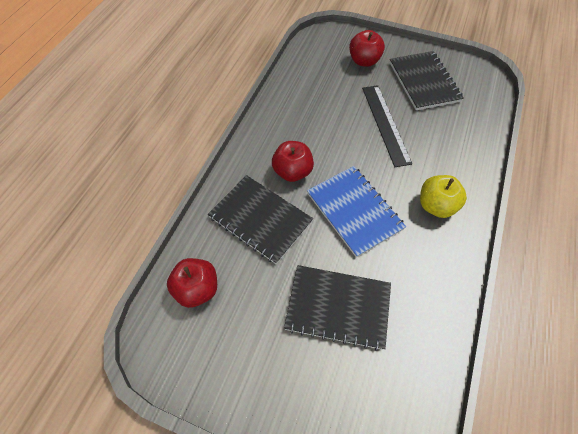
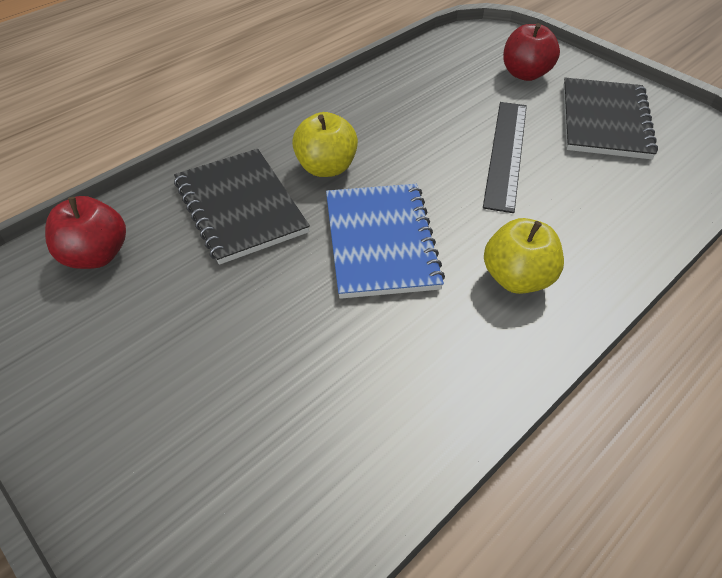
camera: 25 degrees right, 10 degrees down
(292, 172) = (326, 168): red apple -> yellow apple
(338, 307) = (265, 352): black notebook -> none

